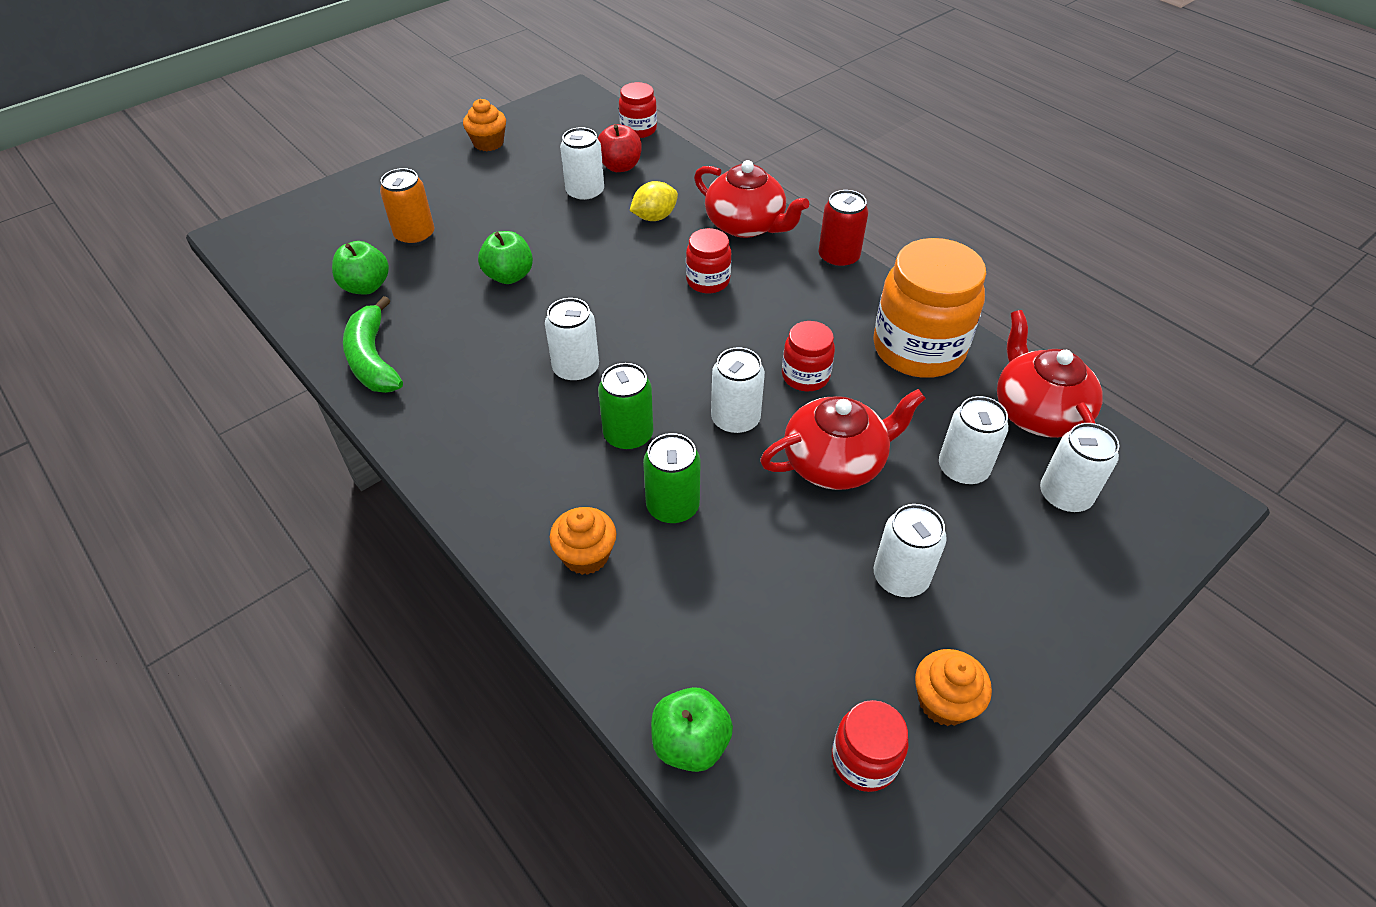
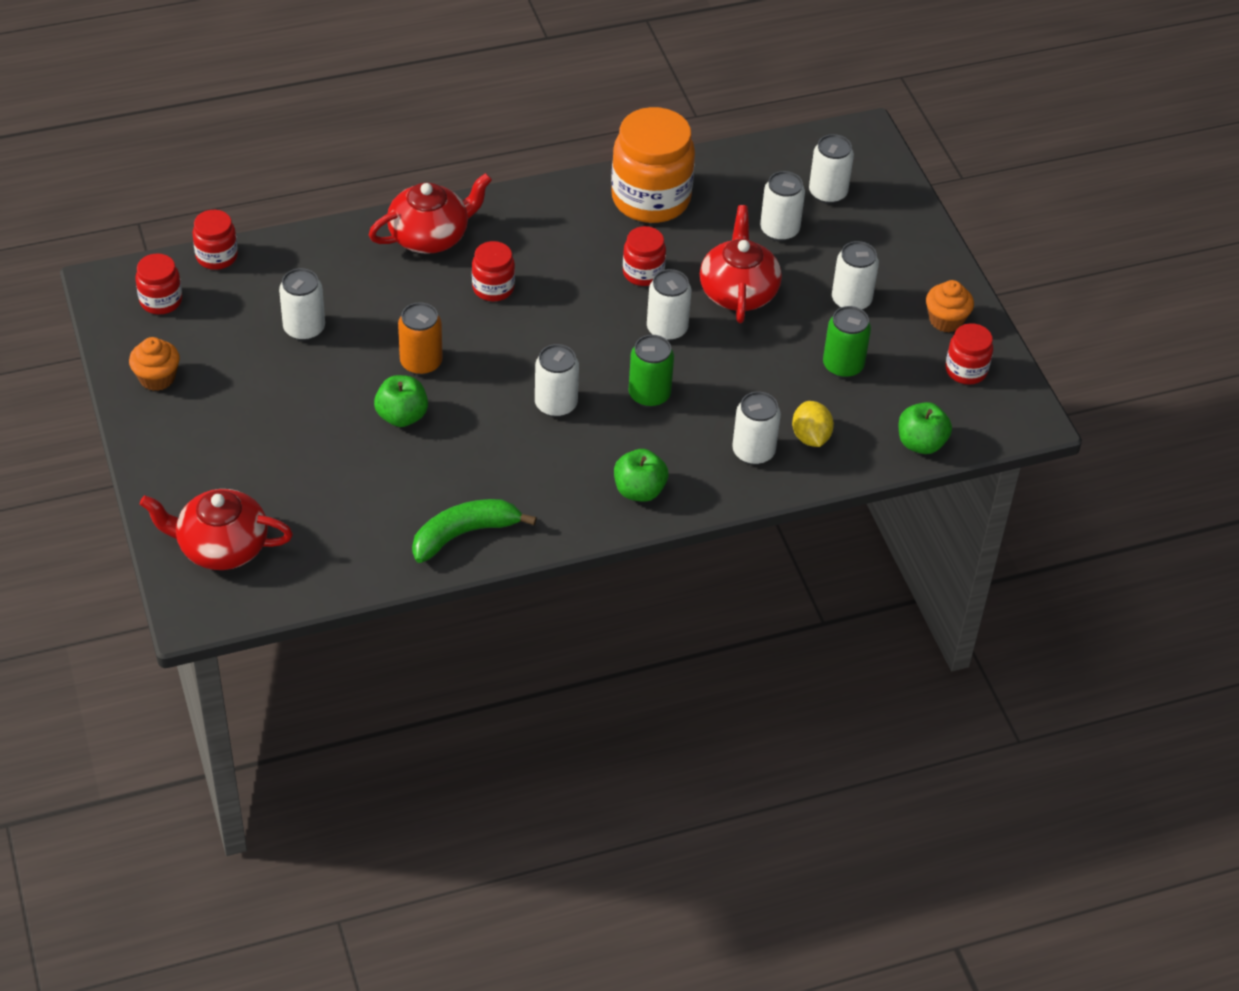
camera: 70 degrees left, 0 degrees up
(366, 286) = (353, 521): green apple -> green apple (639, 490)
(373, 359) = (464, 534): green banana -> green banana turned 150 degrees clockwise
(415, 236) = (292, 470): orange can -> orange can (421, 363)
(572, 120) = (161, 301): none -> red jar
(586, 555) = (753, 452): orange cupcake -> white can
(620, 166) = (275, 290): red apple -> none
(654, 217) = (377, 292): yellow lemon -> yellow lemon (810, 437)
(672, 507) = (733, 392): green can -> green can (843, 366)
(838, 258) = (514, 197): red can -> none
(1037, 412) = (749, 168): red teapot -> red teapot (221, 547)

